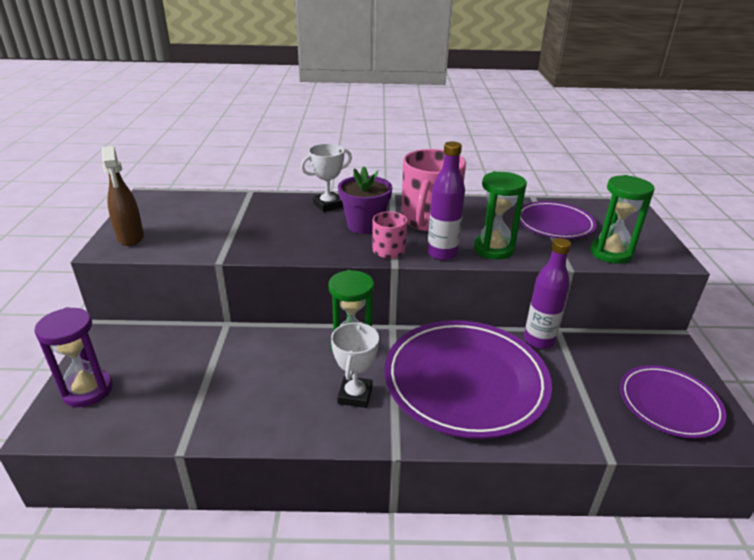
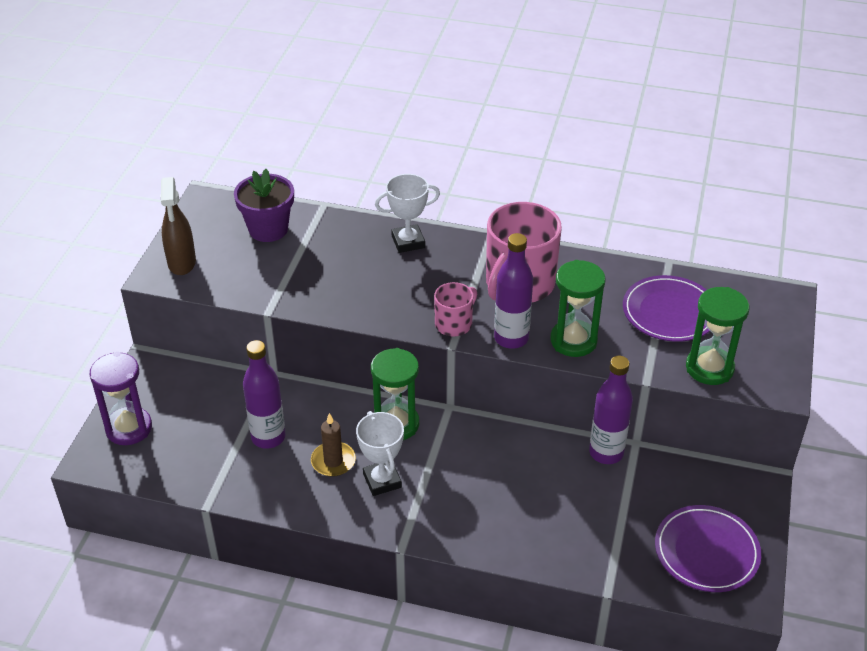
camera: 15 degrees right, 10 degrees up
(234, 376) = (268, 437): none -> purple bottle
(303, 386) = (333, 461): none -> brown candle
(355, 395) = (382, 481): white trophy -> white trophy turned 45 degrees counterclockwise
(364, 225) = (440, 281): purple flower pot -> purple flower pot (268, 229)
(465, 381) = (501, 486): purple plate -> none

